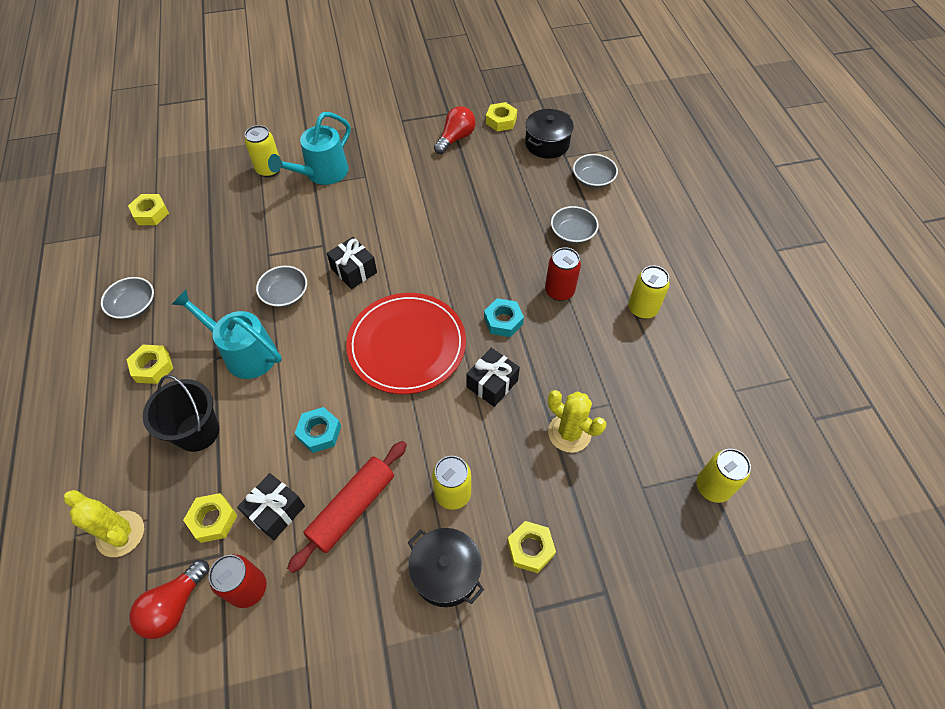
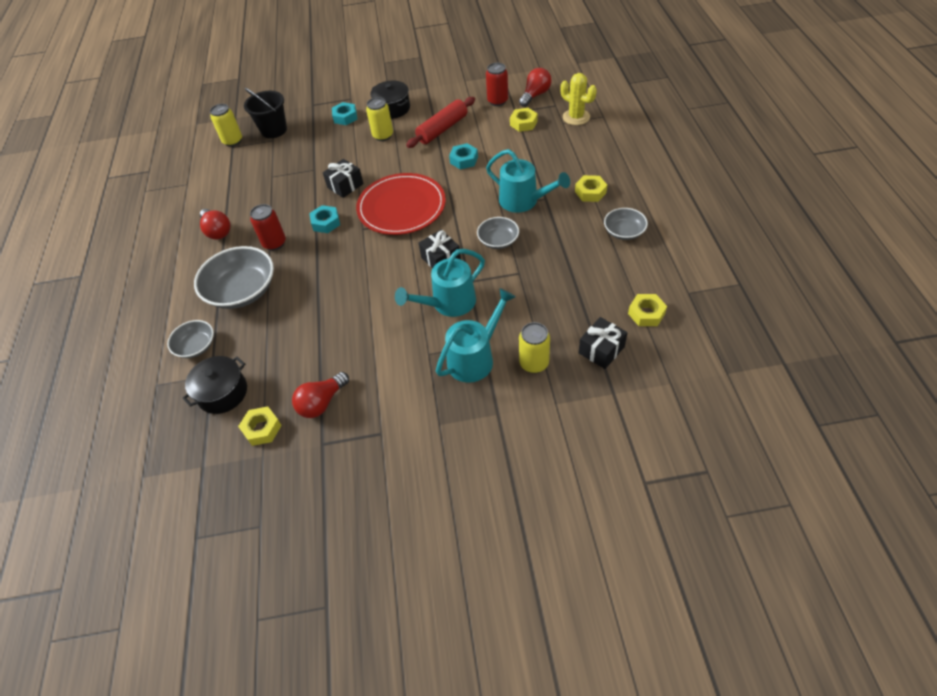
camera: 170 degrees left, 5 degrees down
(197, 432) = (545, 159): black bucket -> black bucket (274, 130)
(275, 511) = (487, 127): black gift -> black gift (601, 350)
(346, 221) = (448, 304): none -> turquoise watering can
(530, 548) = (345, 117): yellow nut -> turquoise nut
(569, 433) = (304, 162): yellow cactus -> none
(572, 233) = (242, 291): grey bowl -> grey bowl, size x1.81
(642, 309) = (217, 231): yellow can -> red light bulb

